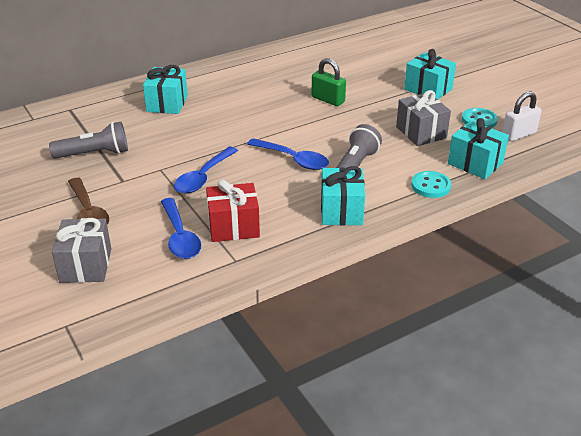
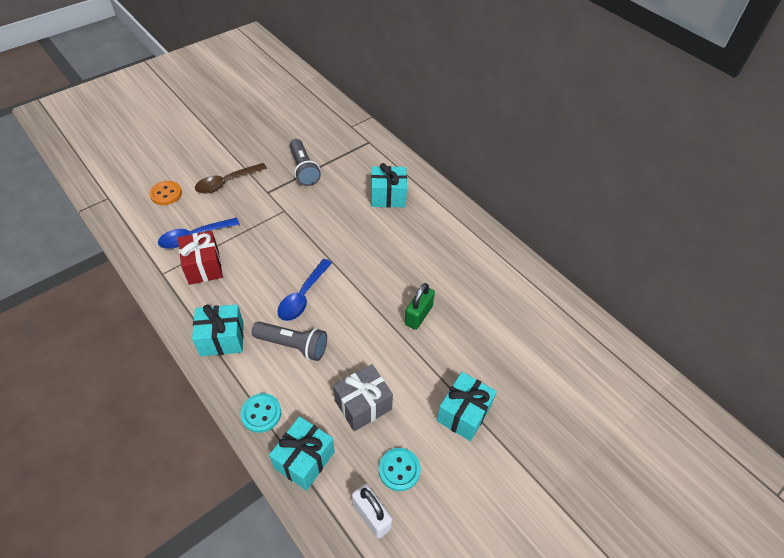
camera: 80 degrees right, 15 degrees up
(86, 265) = (166, 194): grey gift -> orange button
(203, 177) = (273, 238): blue spoon -> none

